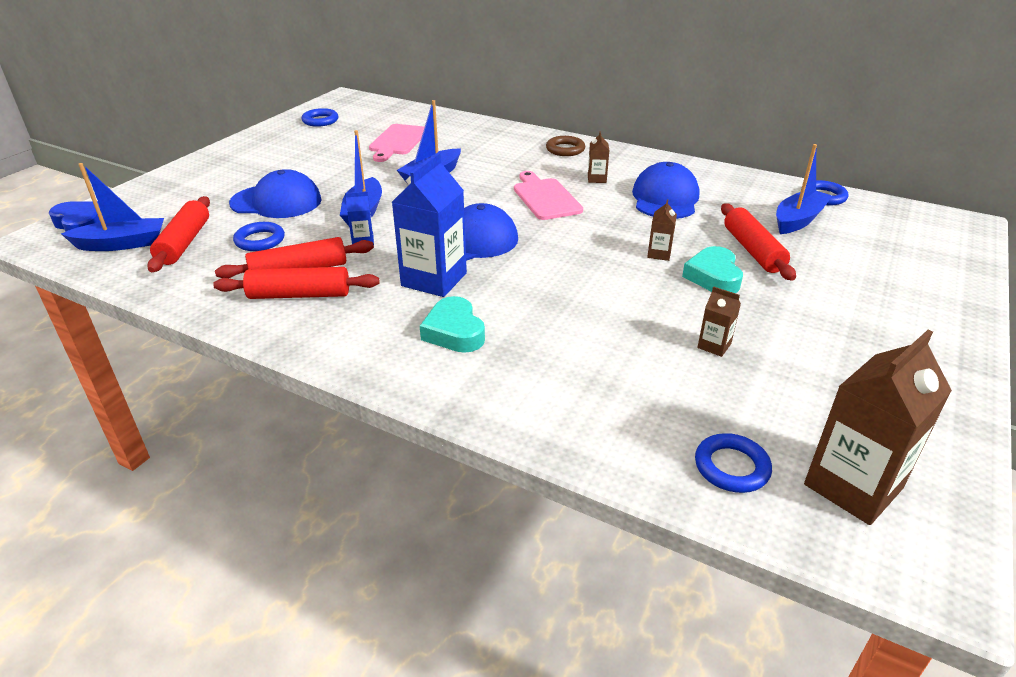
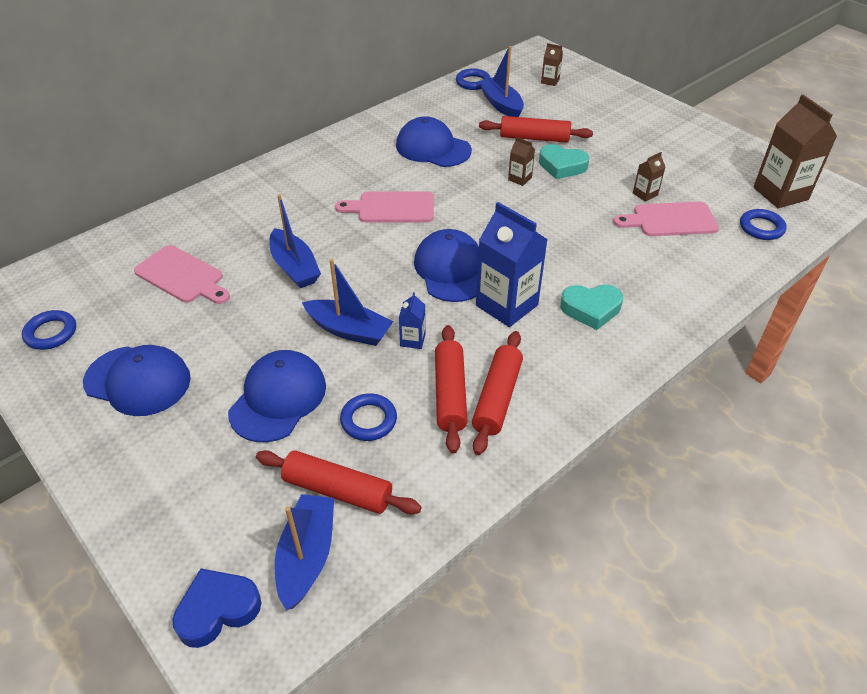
camera: 70 degrees left, 10 degrees up
(283, 154) = (138, 380): none -> blue cap
(565, 149) = (298, 170): brown ring -> none
(597, 179) = (374, 170): brown carton -> brown carton (550, 81)
(673, 373) = (670, 220): none -> pink cutting board

